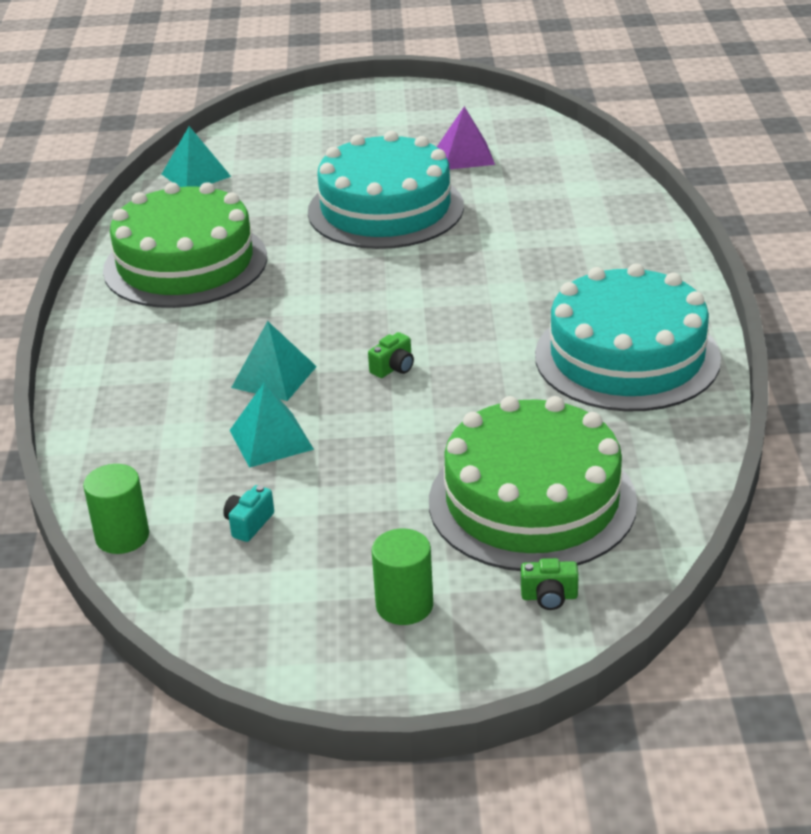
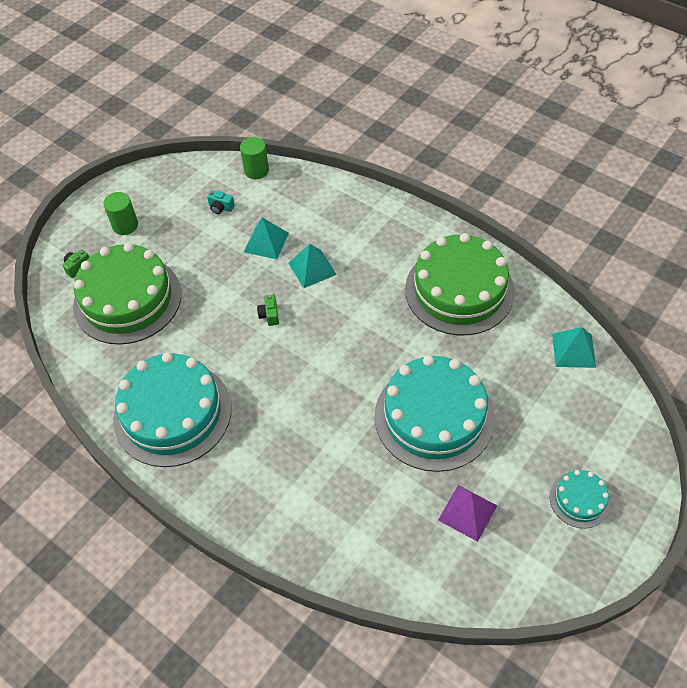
camera: 130 degrees right, 20 degrees up
(249, 524) = (221, 208): turquoise camera -> turquoise camera turned 135 degrees clockwise
(374, 119) = (579, 500): none -> turquoise cake

